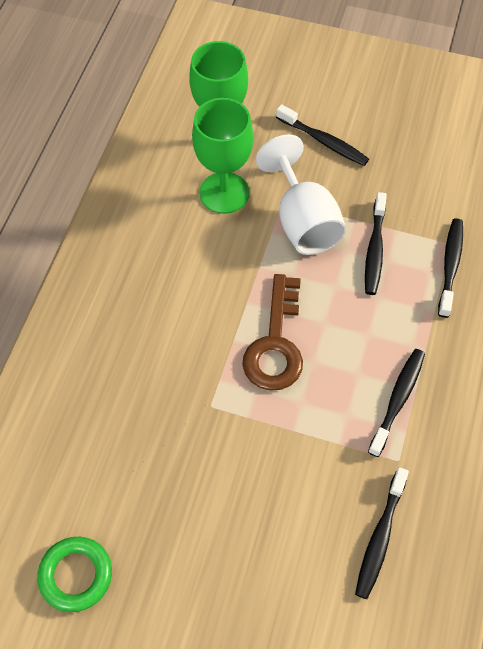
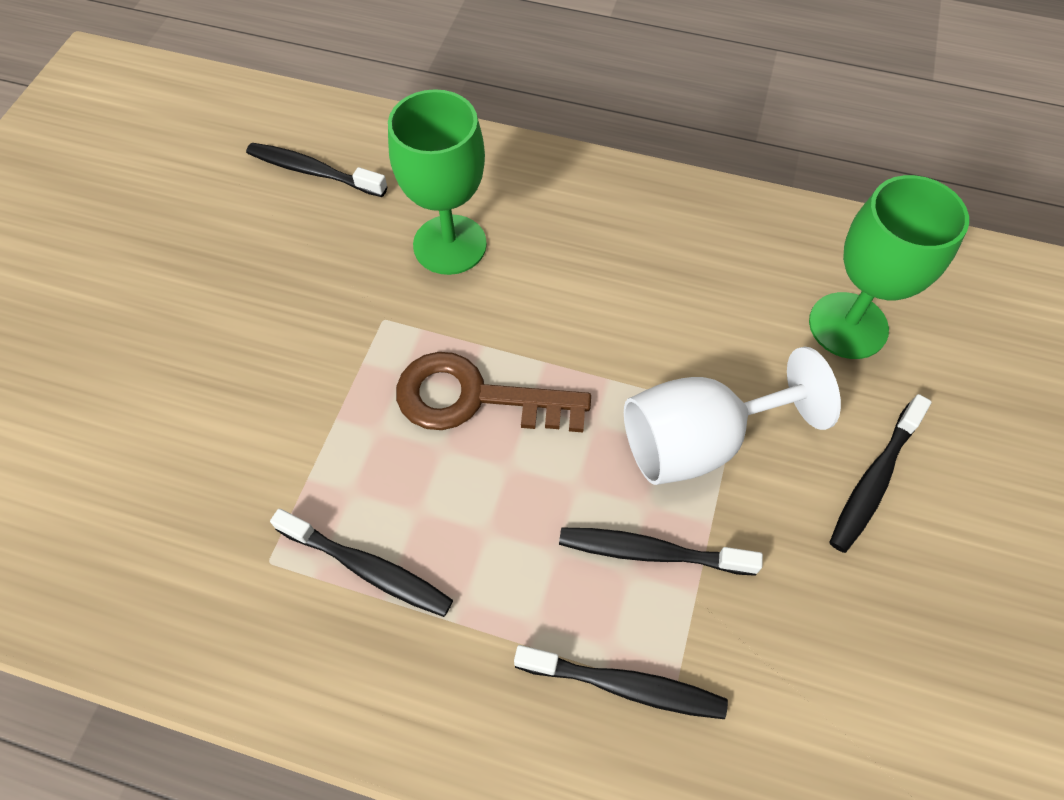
camera: 90 degrees right, 0 degrees up
(76, 575) = (189, 194): green ring -> none
(224, 193) = (740, 331): green goblet -> green goblet (450, 245)
(380, 538) = (157, 525): black toothbrush -> black toothbrush (313, 171)

